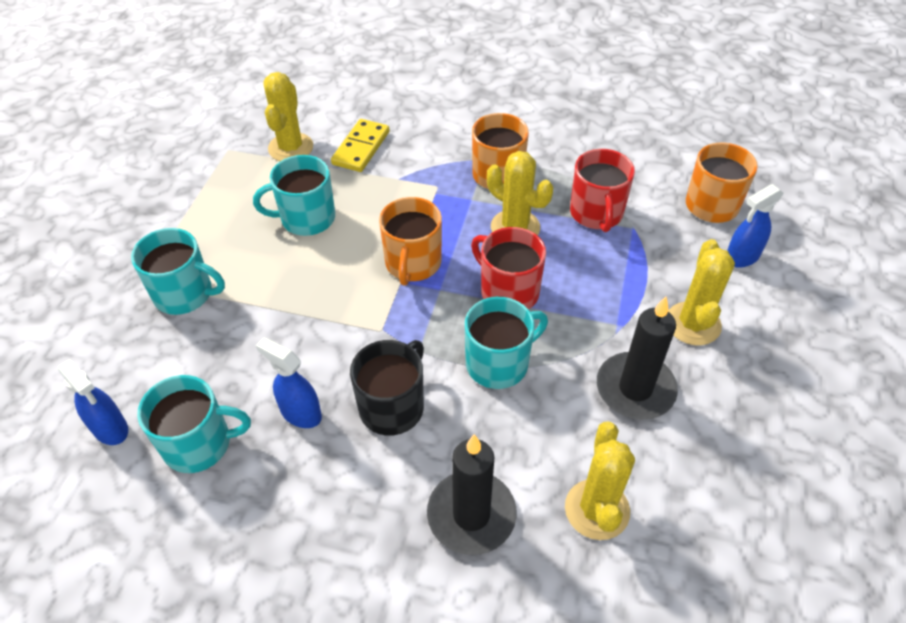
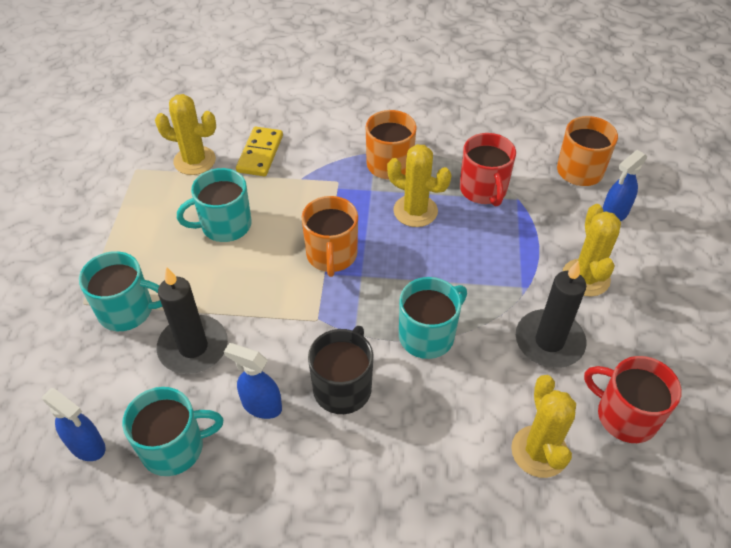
camera: 10 degrees left, 0 degrees up
(291, 148) = (194, 161): yellow cactus -> yellow cactus turned 75 degrees counterclockwise
(471, 515) = (433, 473): black candle -> black candle (193, 347)
(508, 291) = (422, 269): red mug -> red mug (625, 415)

